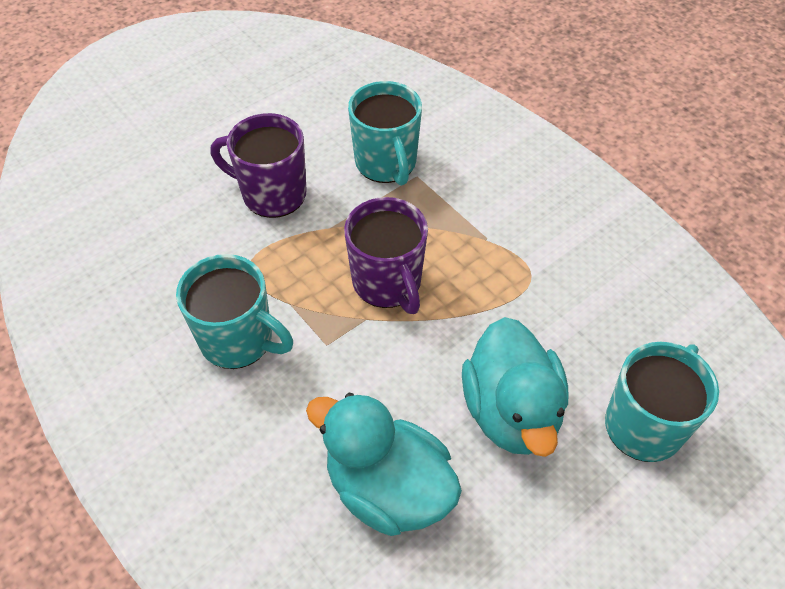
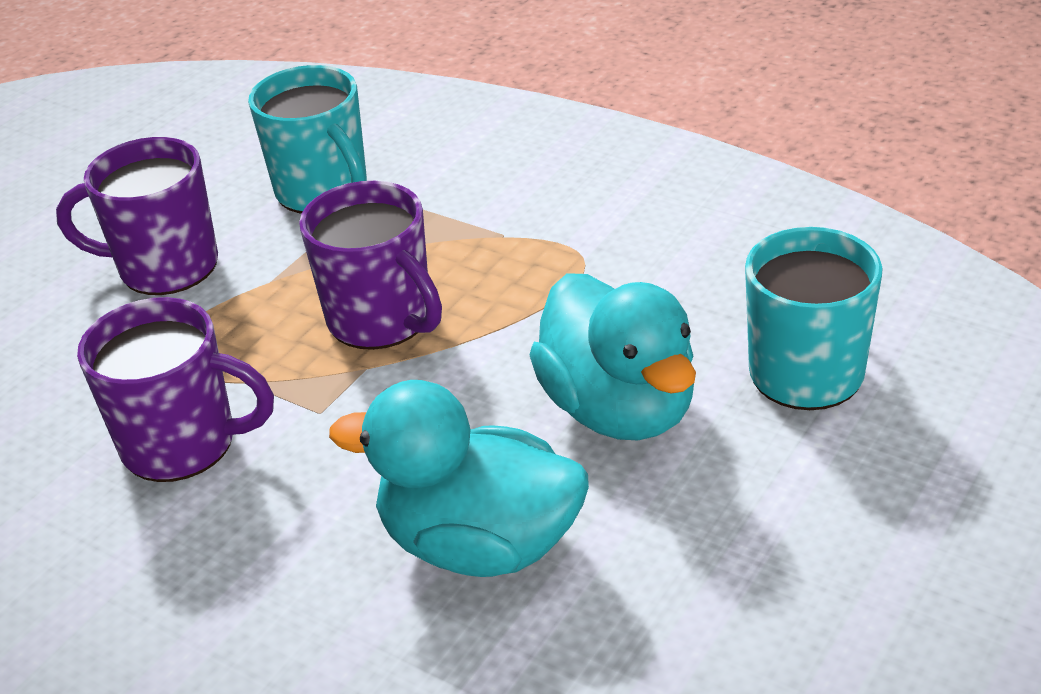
camera: 15 degrees left, 15 degrees down
(238, 340) = (183, 444): turquoise mug -> purple mug

